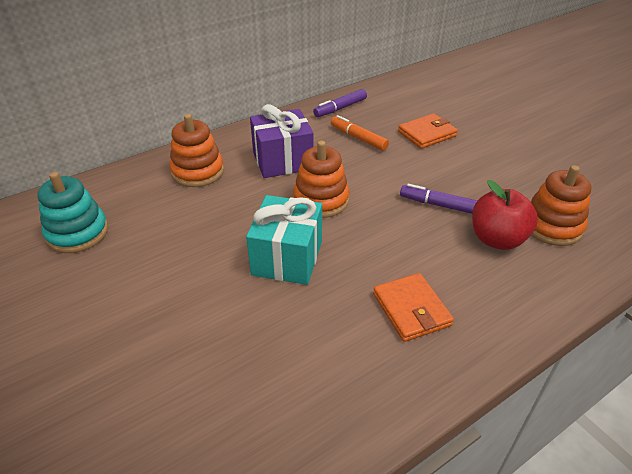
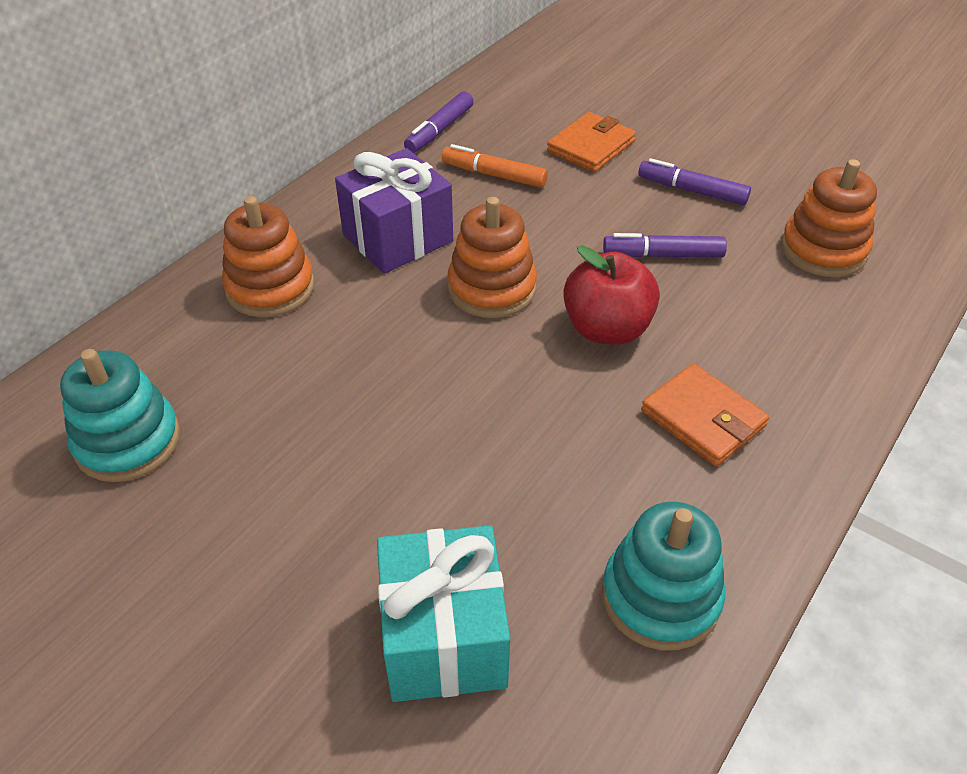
camera: 20 degrees left, 5 degrees up
(287, 258) = (491, 391): turquoise gift -> turquoise gift (444, 637)
(322, 412) = (660, 597): none -> turquoise stacking toy
(479, 172) = (692, 191): none -> purple marker
(497, 239) = (763, 287): red apple -> red apple (606, 329)

